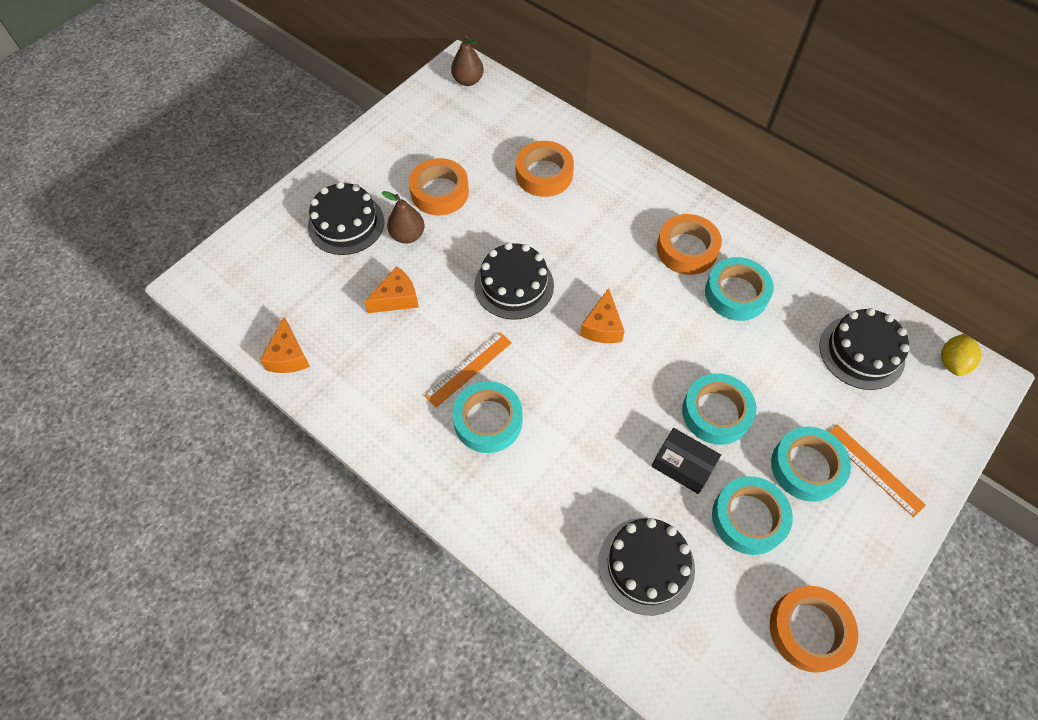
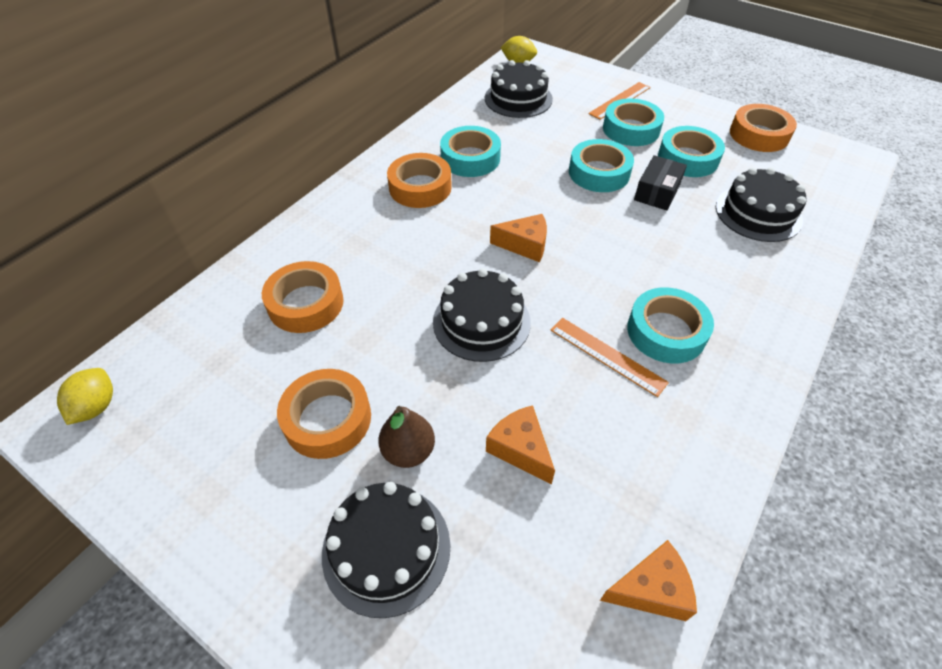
camera: 95 degrees left, 10 degrees down
(468, 80) = (96, 406): brown pear -> yellow lemon

